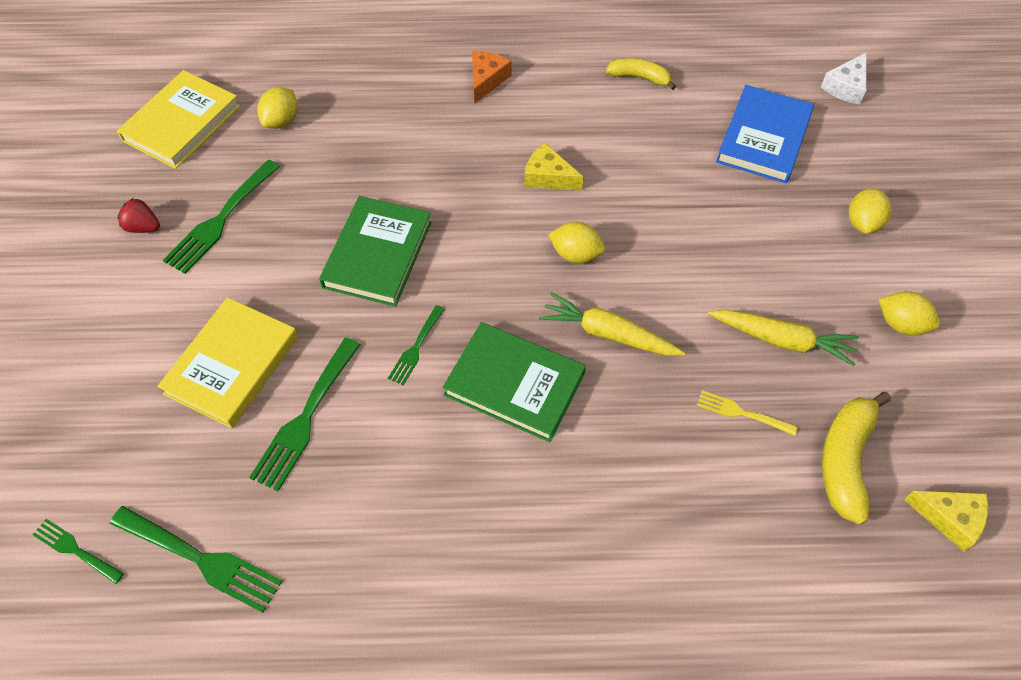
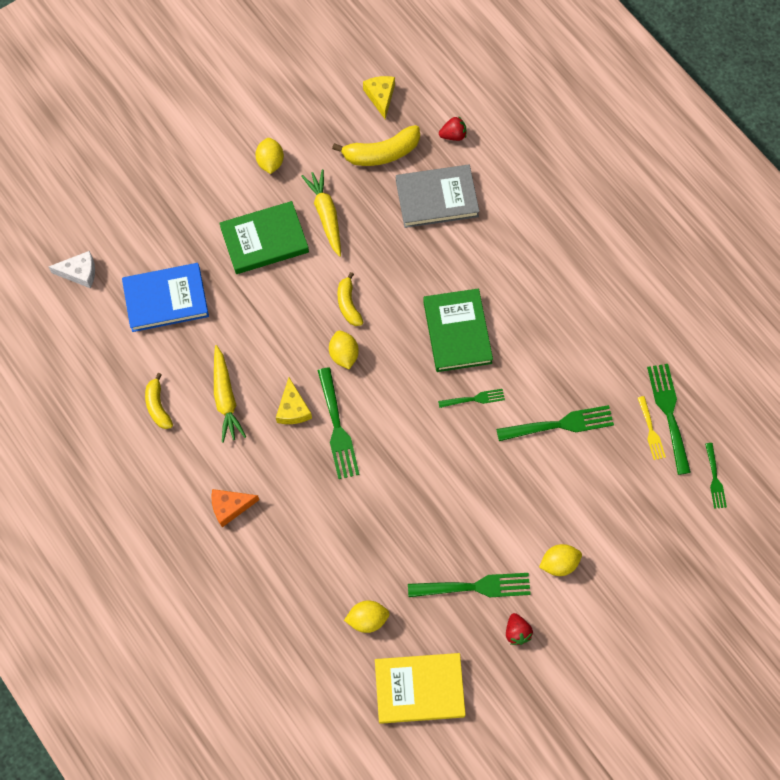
camera: 125 degrees left, 10 degrees up
(232, 365) = (562, 490): yellow book -> none
(377, 254) = (428, 468): green book -> green book (264, 240)
(494, 202) = (337, 428): none -> green fork
(608, 334) = (388, 304): yellow carrot -> yellow carrot (226, 398)
(638, 294) = (348, 304): none -> yellow banana
(728, 484) = (437, 198): none -> grey book
(741, 413) = (389, 212): yellow fork -> yellow fork (651, 431)
(825, 576) = (453, 135): none -> red strawberry
(863, 223) = (204, 212): yellow lemon -> yellow lemon (559, 563)

